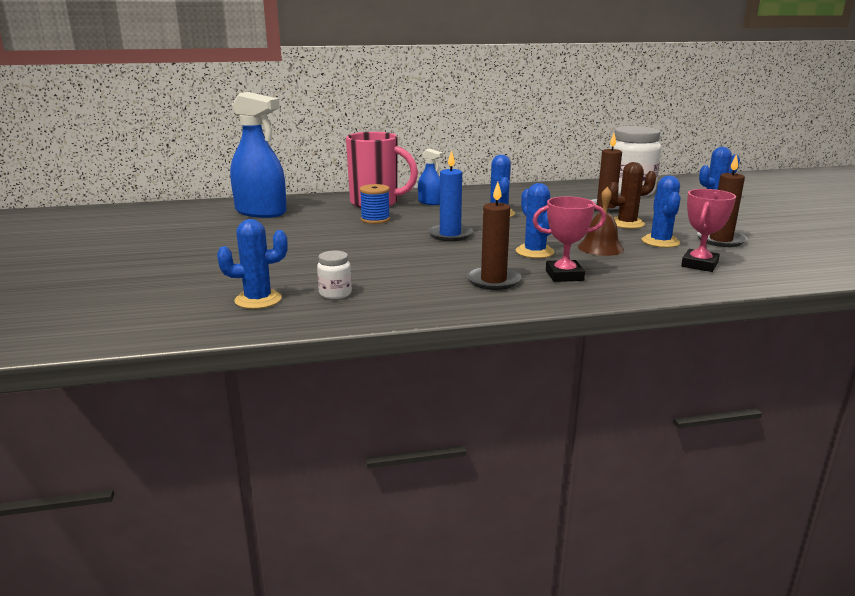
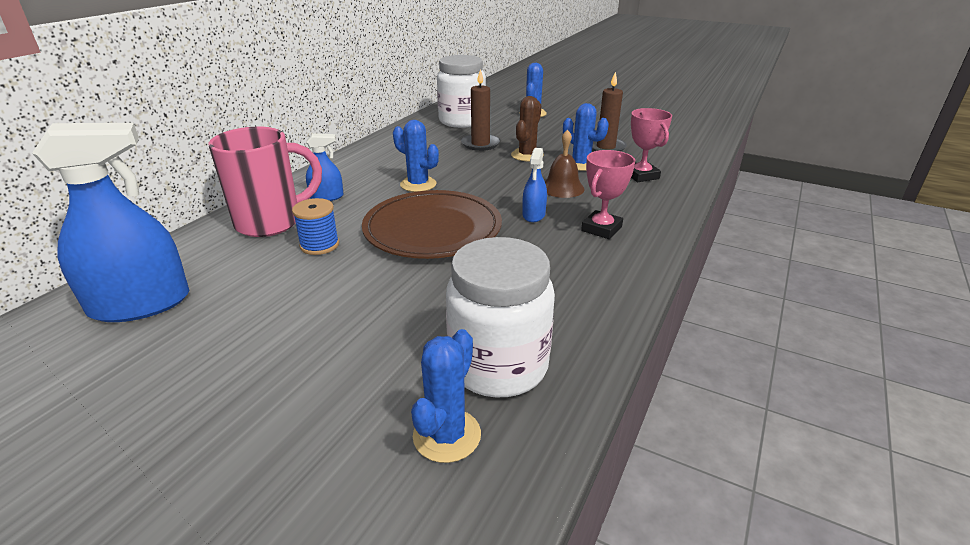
camera: 50 degrees left, 10 degrees up
(335, 294) = (498, 366): white jar -> white jar, size x2.31
(450, 235) = (432, 229): blue candle -> brown plate
(493, 280) = (574, 263): brown candle -> none
(534, 252) = (533, 215): blue cactus -> blue spray bottle

